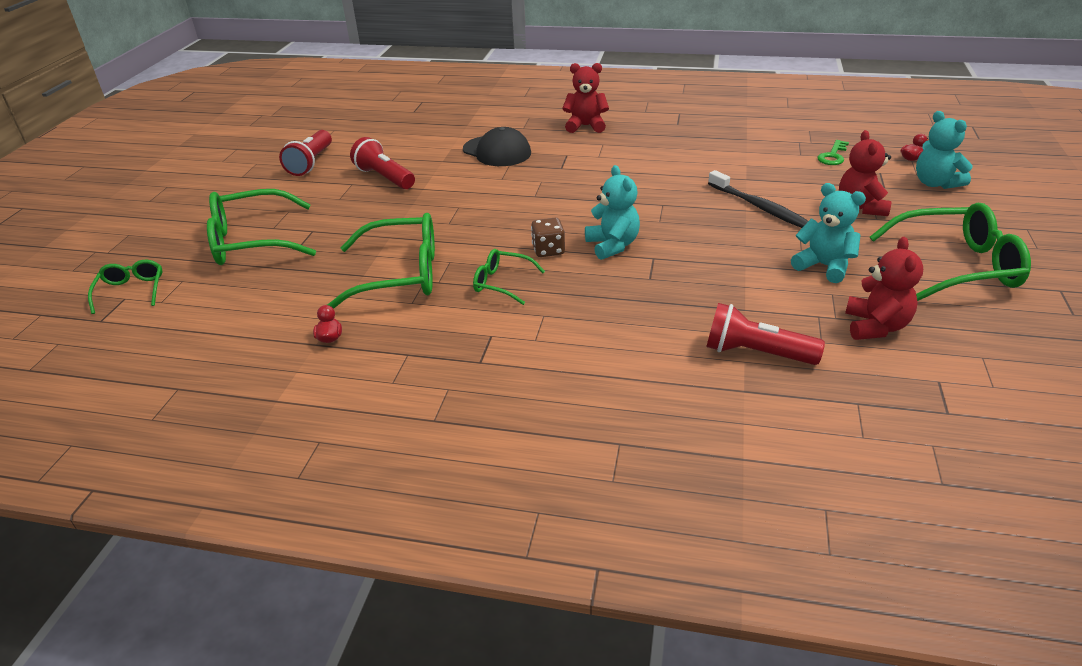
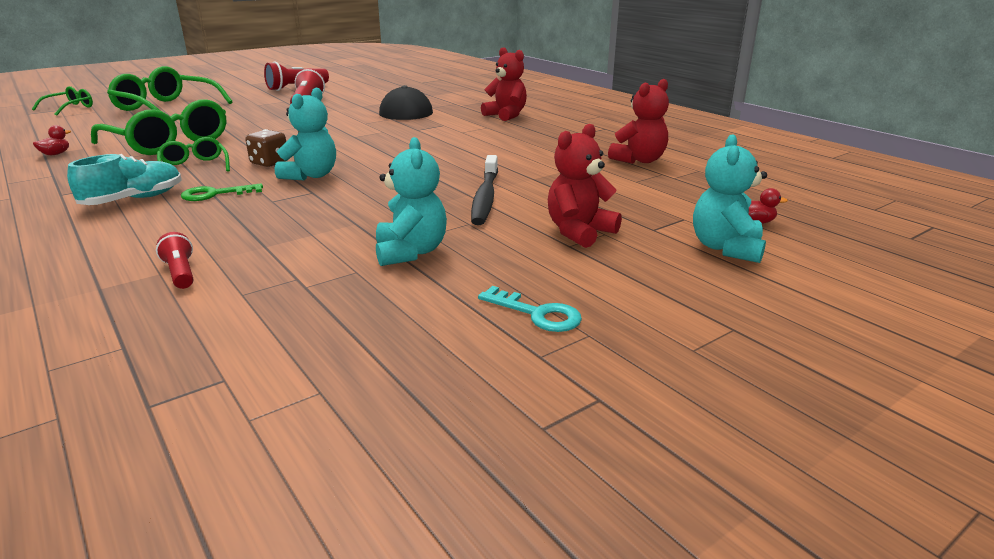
camera: 40 degrees right, 10 degrees down
(554, 332) = (134, 200): none -> turquoise shoe
(756, 353) = (181, 273): red flashlight -> red flashlight, size x0.56
(833, 156) = (667, 192): green key -> green key (215, 194)
(875, 326) = (312, 310): red teddy bear -> red teddy bear (639, 160)
(957, 266) = (537, 314): green glasses -> turquoise key

